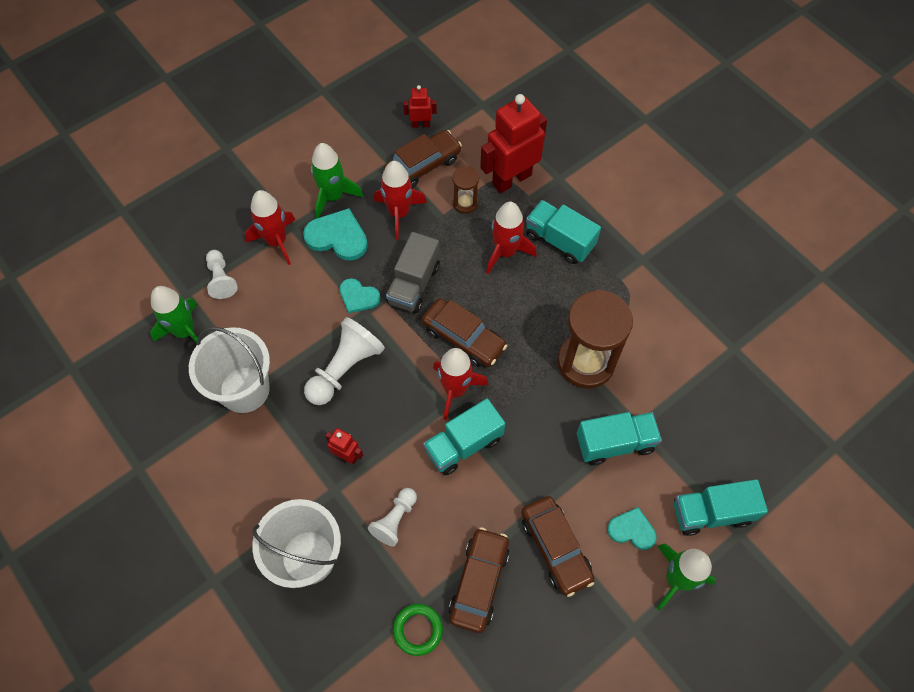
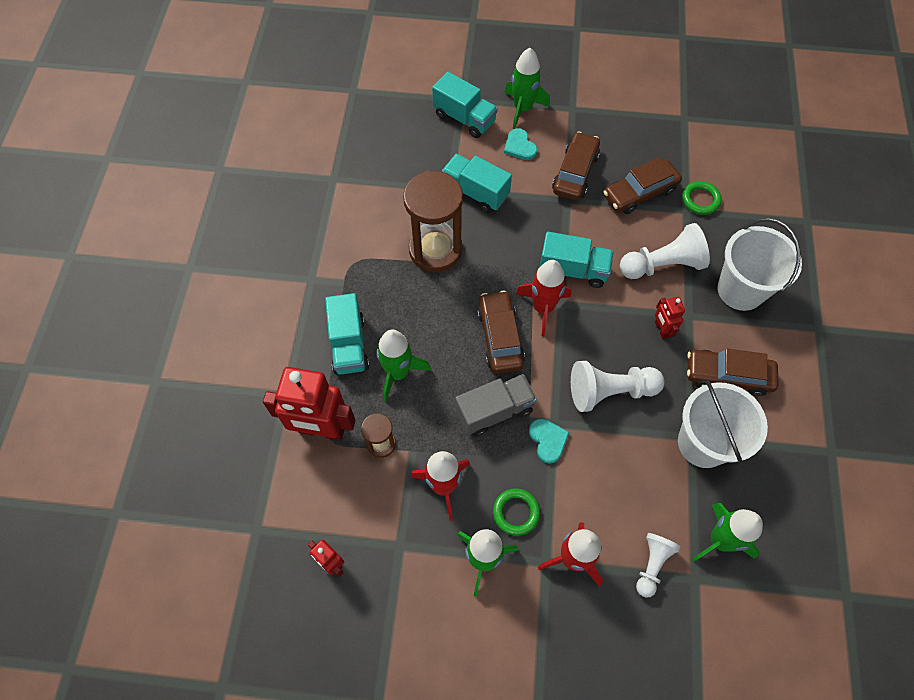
camera: 135 degrees left, 0 degrees up
(337, 237) = (516, 512): turquoise heart -> green ring
(395, 520) = (662, 265): white pawn -> white pawn, size x1.64
(423, 166) = (376, 514): brown car -> brown car (727, 376)
(505, 252) = (398, 373): red rocket -> green rocket

